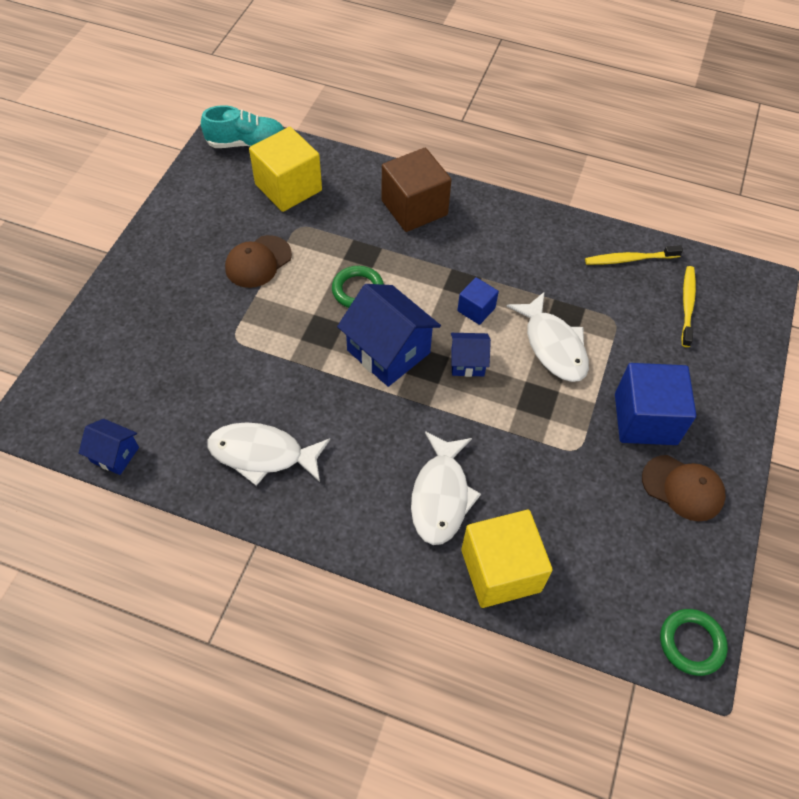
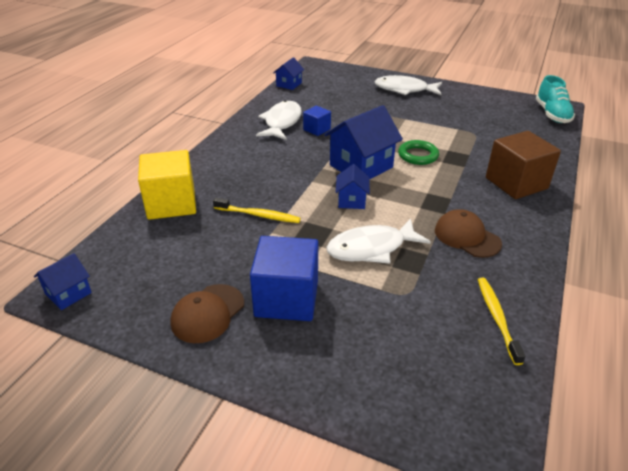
camera: 95 degrees right, 20 degrees down
(258, 262) = (436, 119): brown cap -> brown cap (467, 237)
(288, 187) = (513, 130): yellow cube -> none
(441, 496) = (236, 182): white fish -> white fish (404, 90)
(476, 309) = (407, 208): blue cube -> blue cube (317, 129)
(687, 305) = (437, 359): yellow toothbrush -> yellow toothbrush (258, 215)
(691, 643) = (68, 293): green ring -> blue house

